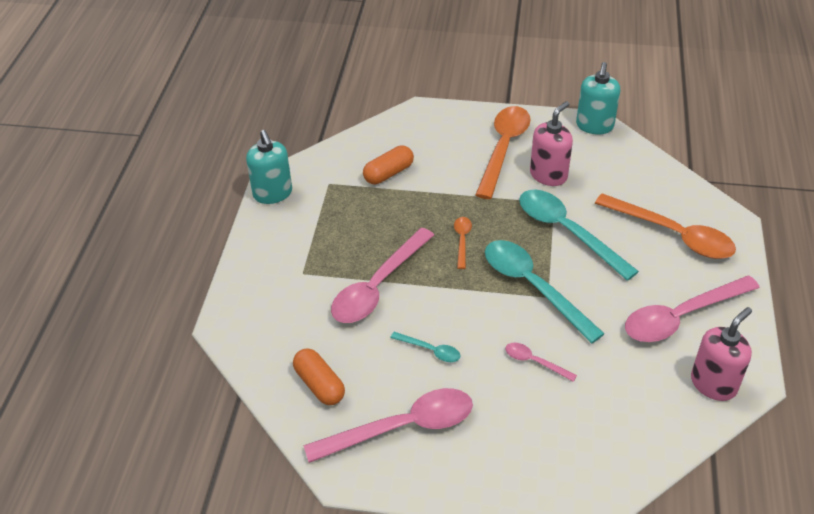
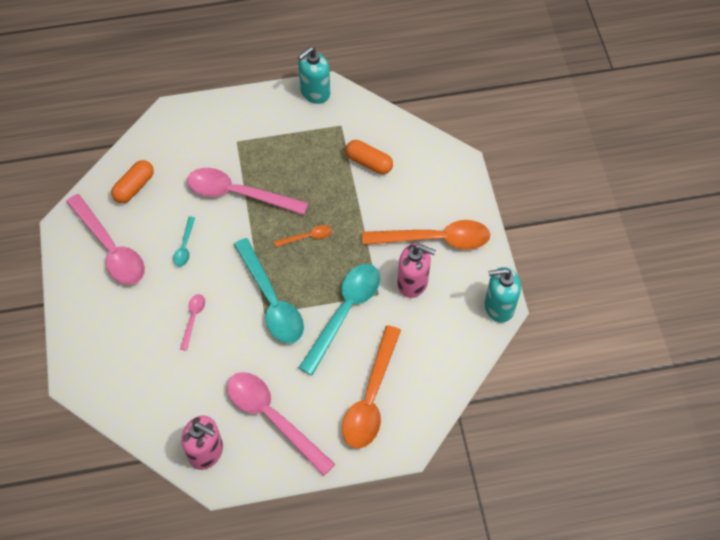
camera: 70 degrees right, 15 degrees up
(533, 287) = (271, 300): turquoise spoon -> turquoise spoon turned 120 degrees clockwise

